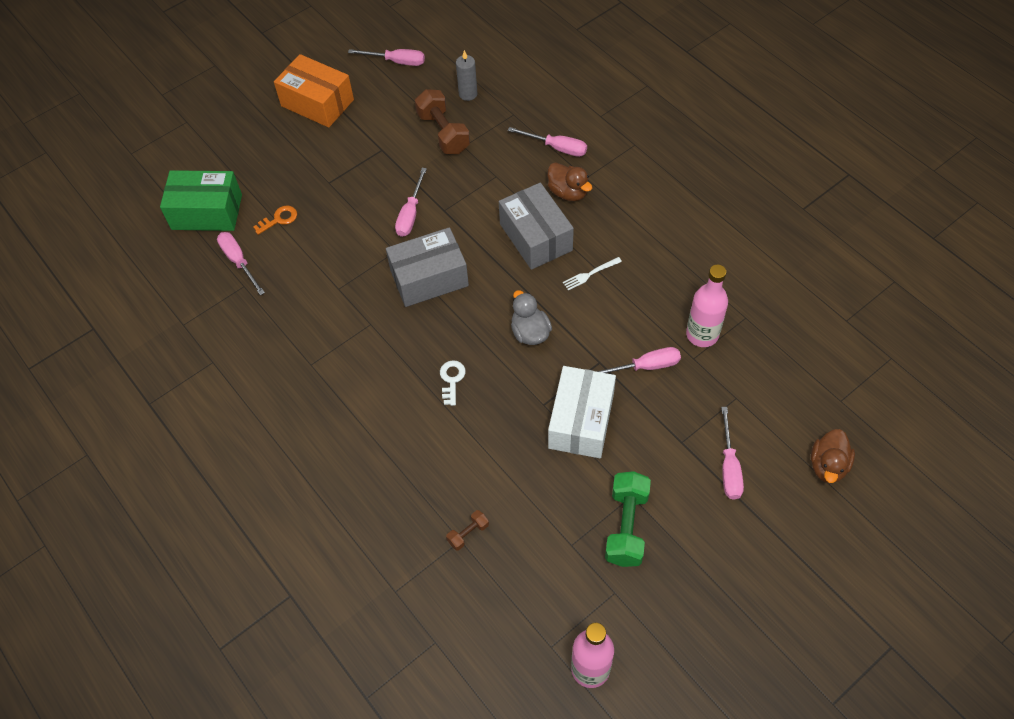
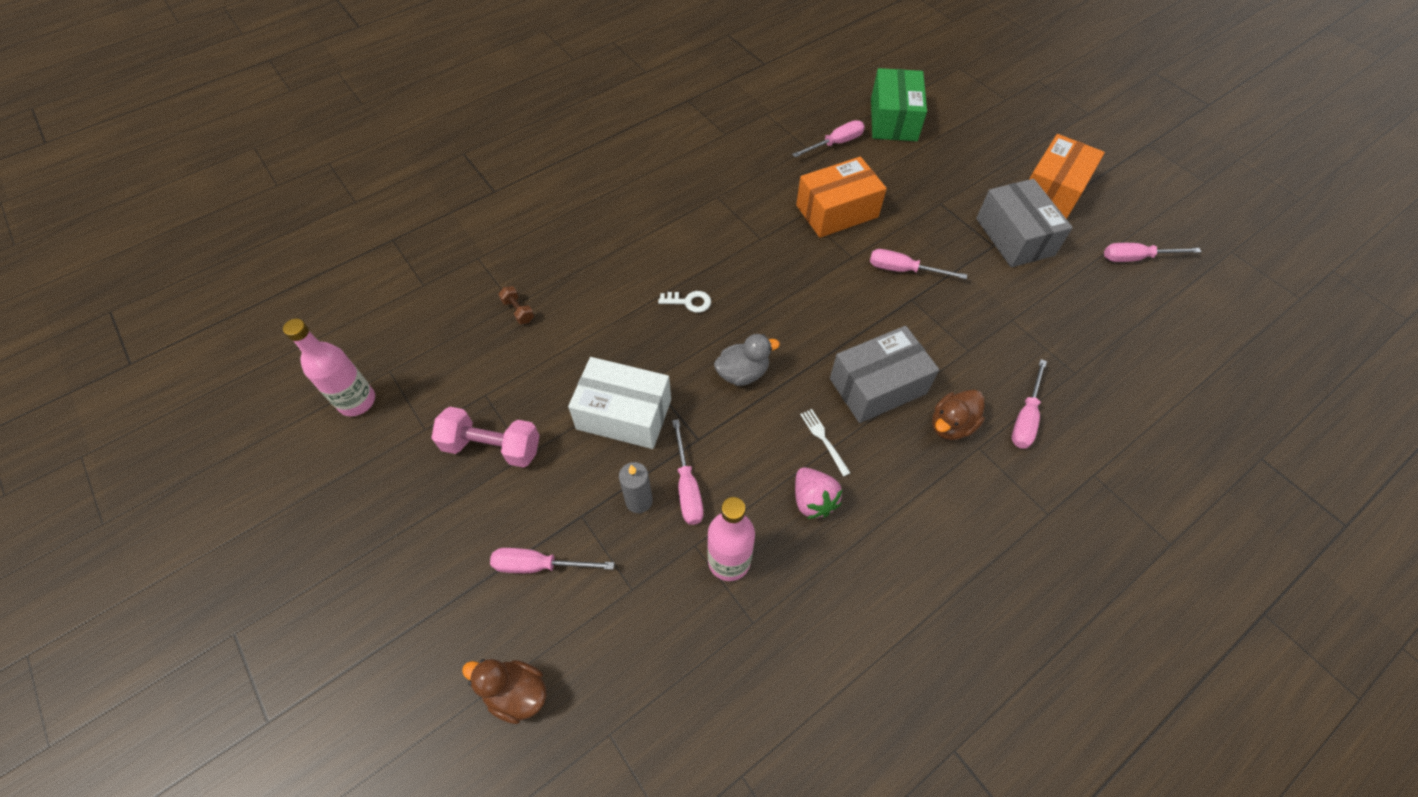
camera: 90 degrees right, 0 degrees up
(279, 219) = (888, 168): orange key -> none
(336, 262) = (837, 211): none -> orange box
(396, 62) = (1136, 258): pink screwdriver -> pink screwdriver turned 75 degrees clockwise
(429, 278) = (817, 285): grey box -> grey box (1014, 237)
(443, 133) = (1029, 301): brown dumbbell -> none
(468, 94) = (1099, 326): grey candle -> grey candle (639, 501)
(626, 526) = (492, 447): green dumbbell -> pink dumbbell
(644, 281) = (813, 500): none -> pink strawberry

